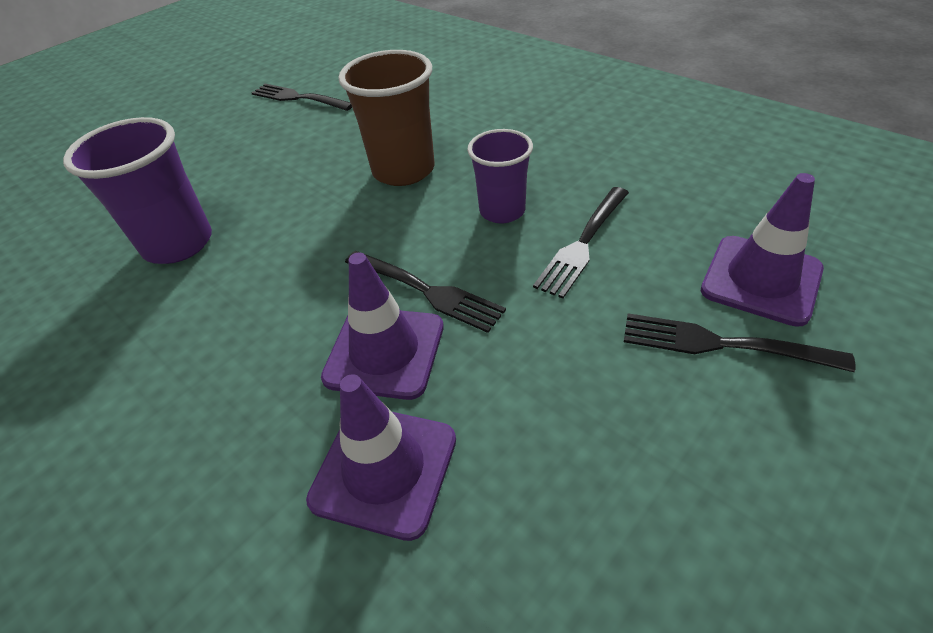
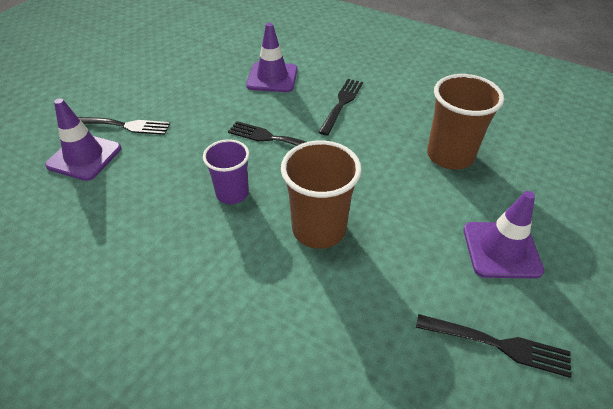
camera: 165 degrees right, 0 degrees up
(178, 244) = (450, 156): purple cup -> brown cup
(385, 352) = (286, 111): purple traffic cone -> purple traffic cone (501, 250)
(583, 242) = (179, 173): black fork -> black fork (341, 104)

